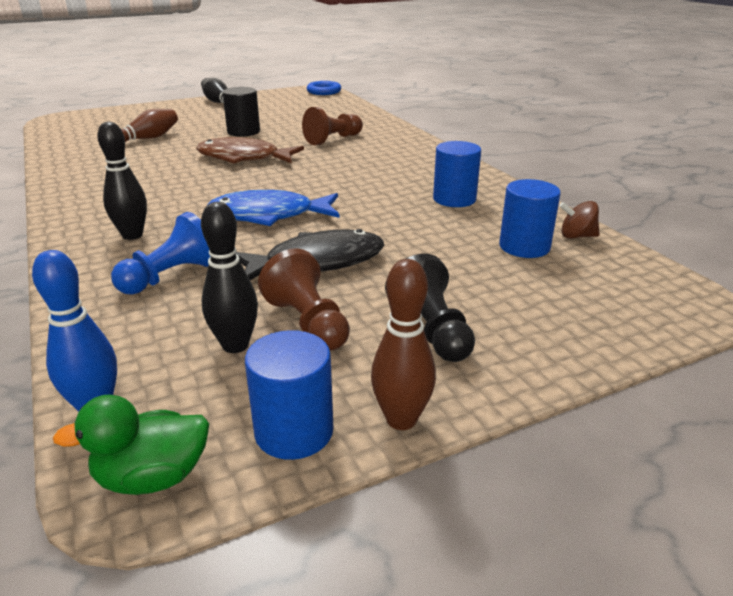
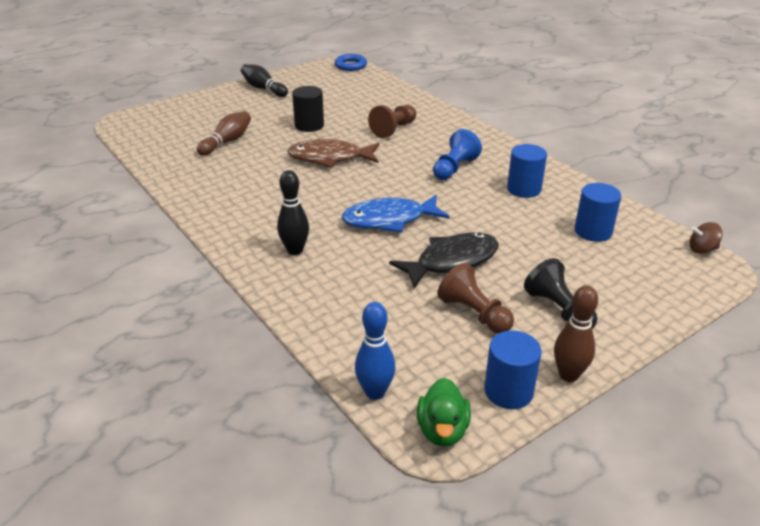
camera: 10 degrees left, 5 degrees up
(153, 477) = (442, 430): green duck -> green duck turned 60 degrees counterclockwise
(171, 276) = (352, 285): blue pawn -> blue pawn (454, 168)
(235, 345) = (435, 336): black bowling pin -> none
(577, 236) = (626, 218): brown spinning top -> brown spinning top (702, 249)

